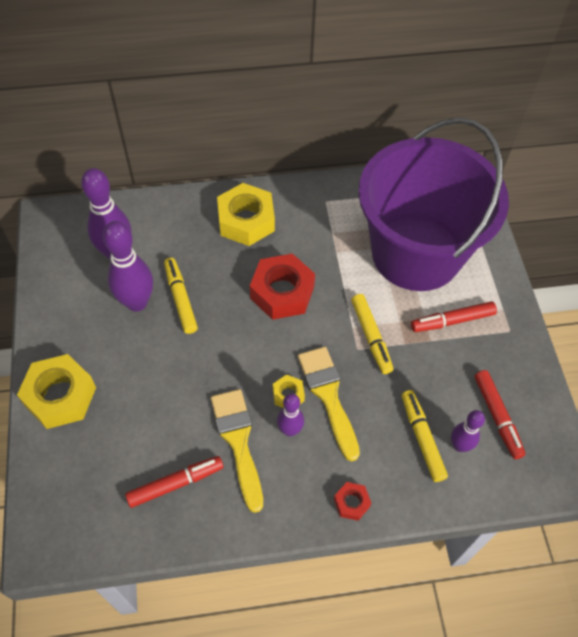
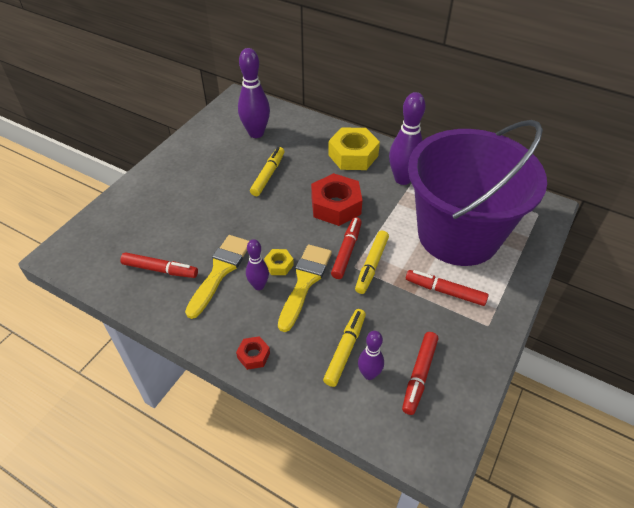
camera: 40 degrees right, 10 degrees down
(60, 396) = (149, 186): yellow nut -> none
(137, 302) = (241, 163): purple bowling pin -> purple bowling pin (402, 179)
(336, 336) = (347, 251): none -> red marker

